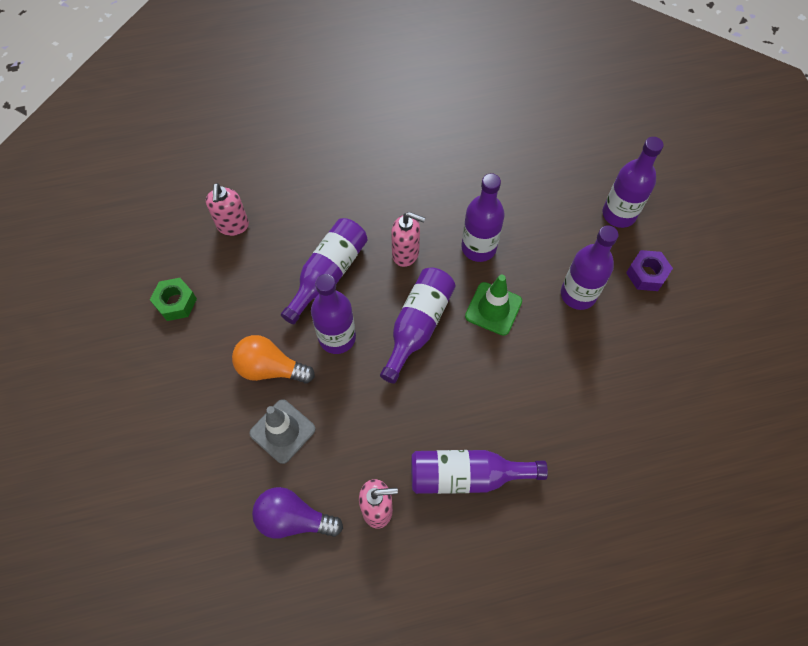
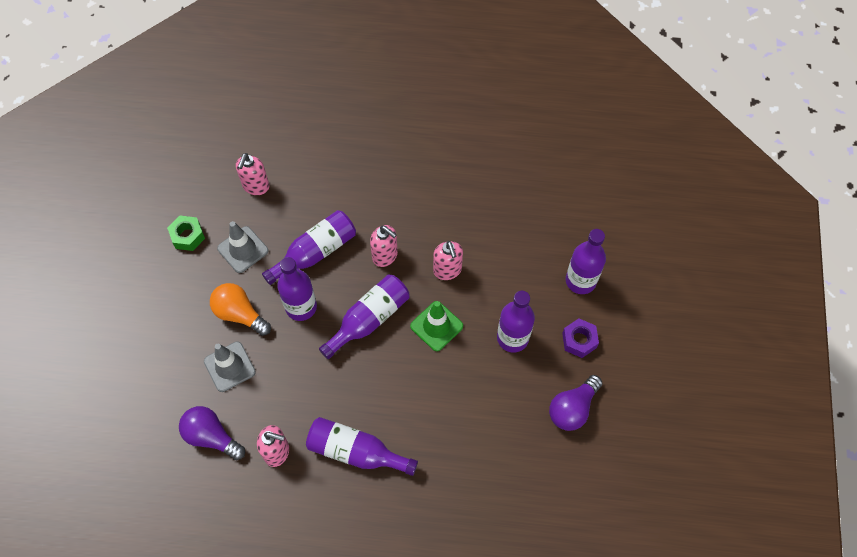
camera: 20 degrees right, 0 degrees up
(245, 297) = (243, 249): none -> grey traffic cone
(478, 247) = (447, 270): purple bottle -> pink soap dispenser
(673, 346) = (572, 408): none -> purple light bulb

